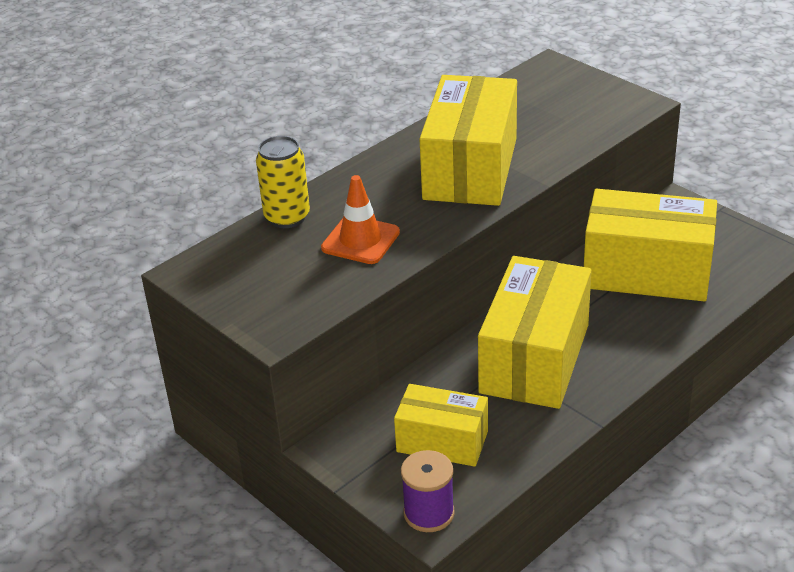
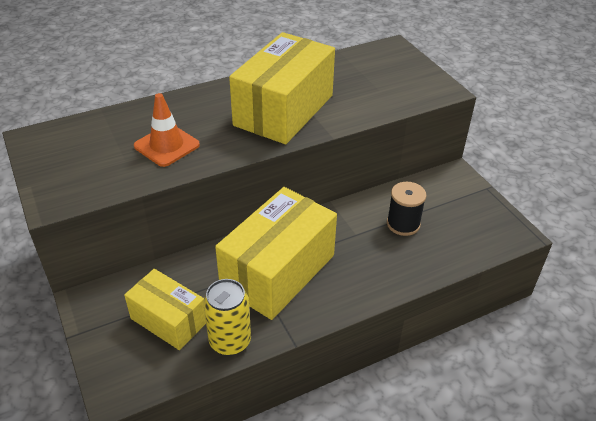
camera: 15 degrees right, 5 degrees up
(287, 217) = (129, 115): yellow can -> yellow can (230, 341)
(429, 513) = (120, 380): purple spool -> none
(647, 272) = (403, 224): yellow box -> black spool

